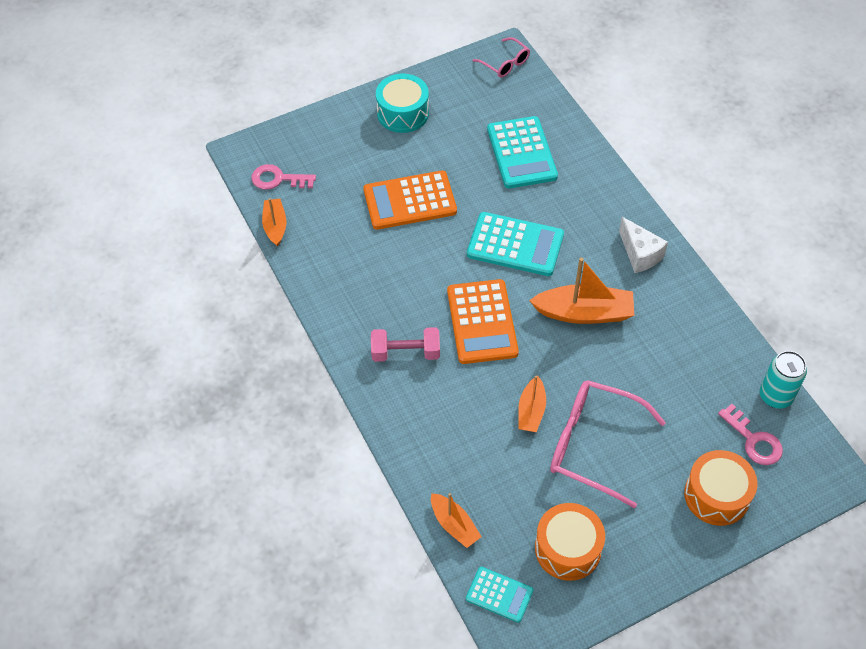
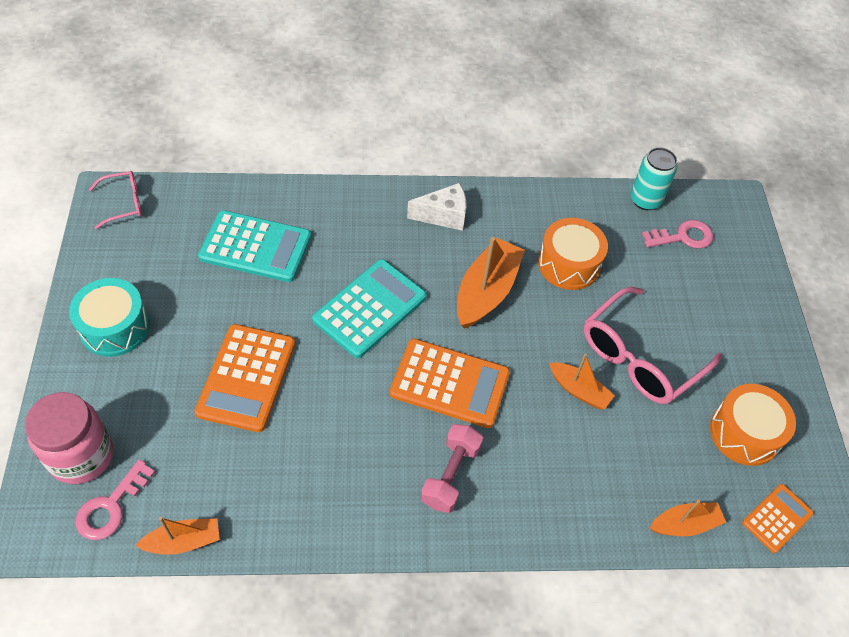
camera: 70 degrees left, 0 degrees up
(275, 226) = (183, 541): orange boat -> orange boat turned 150 degrees clockwise
(302, 147) = (81, 456): none -> pink jar
(499, 594) = (777, 518): turquoise calculator -> orange calculator
(716, 495) = (728, 290): orange drum -> orange drum (569, 264)

